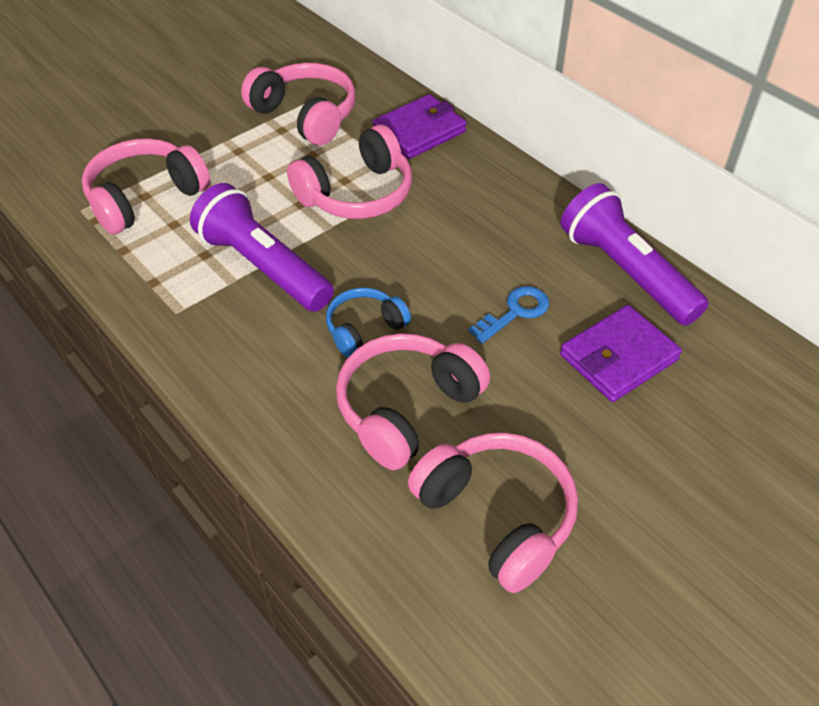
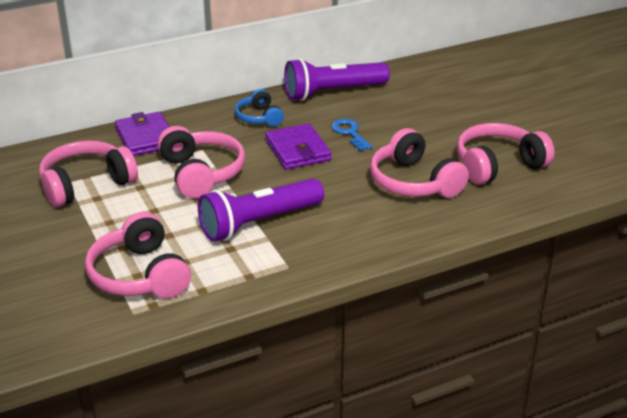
camera: 75 degrees left, 15 degrees down
(364, 329) = (340, 188): blue headphones -> blue headphones (259, 117)
(618, 357) = (399, 108): purple wallet -> purple wallet (297, 150)

